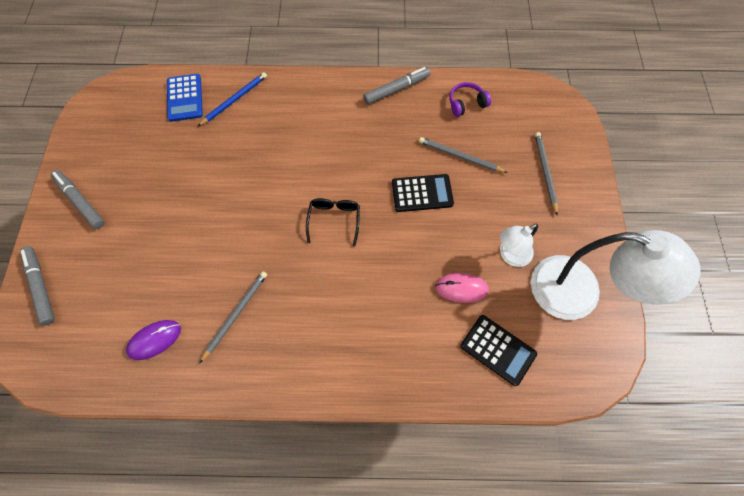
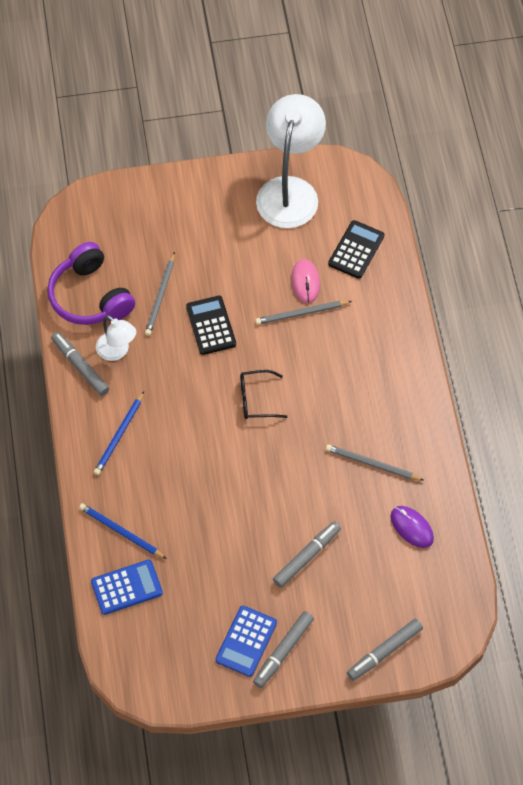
camera: 100 degrees left, 5 degrees down
(102, 175) = (246, 641): none -> blue calculator
(160, 236) = (307, 557): none -> grey marker
(324, 109) = (119, 435): none -> blue pencil
(466, 103) = (90, 296): purple headphones -> purple headphones, size x1.96
(510, 255) = (264, 245): white lamp -> white lamp (117, 351)
(545, 172) = (166, 221): grey pencil -> grey pencil (301, 313)

